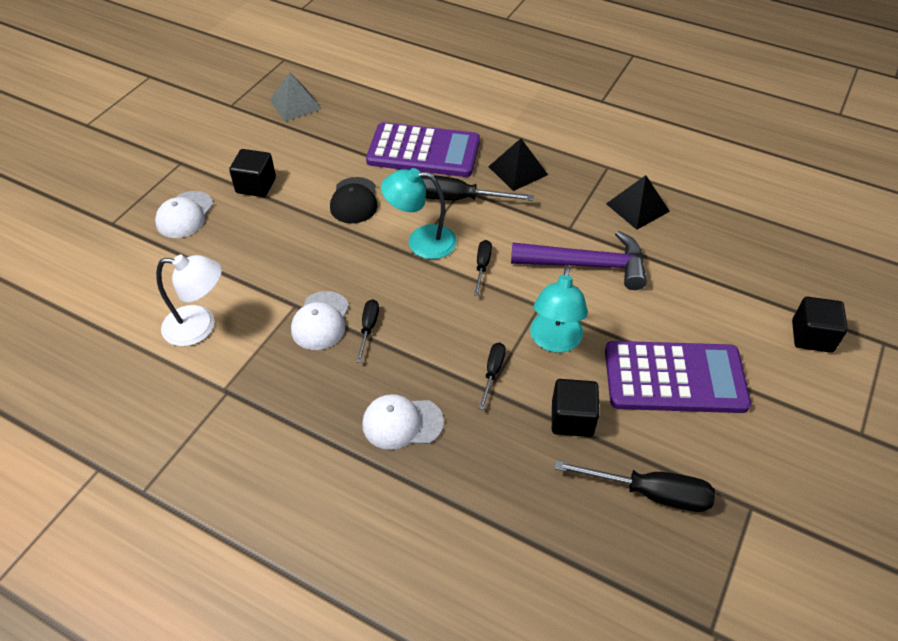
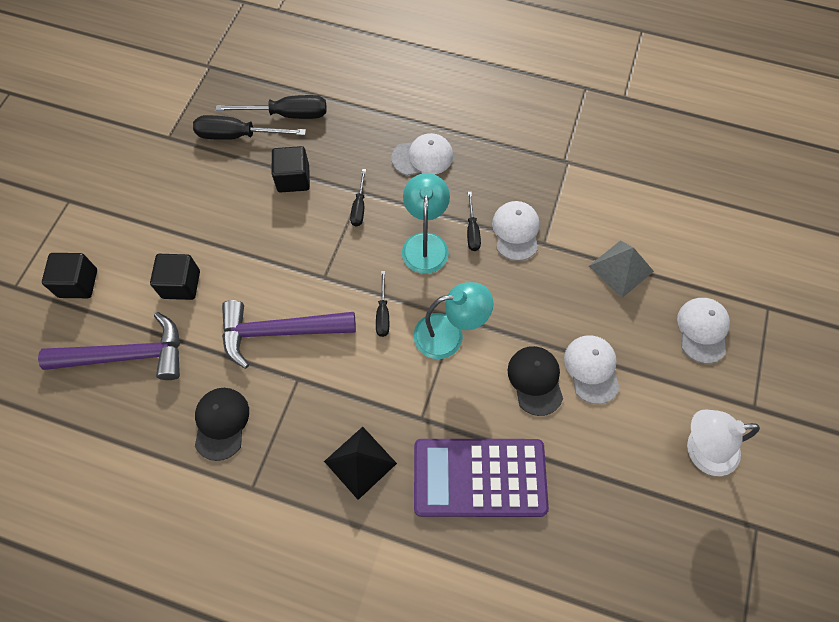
camera: 170 degrees right, 15 degrees up
(200, 326) = (616, 210): white lamp -> white lamp (701, 451)
(256, 185) = (651, 385): black cube -> black cube (181, 284)
(295, 104) = (673, 545): grey pyramid -> grey pyramid (621, 268)
(301, 202) = (591, 369): none -> white cap
(458, 199) = (422, 402): black screwdriver -> black screwdriver (287, 114)
(554, 341) = (309, 243): turquoise lamp -> turquoise lamp (425, 243)
(637, 207) = (221, 423): black pyramid -> black cap
(674, 378) = (208, 224): purple calculator -> none
(737, 266) = (127, 355): none -> purple hammer

